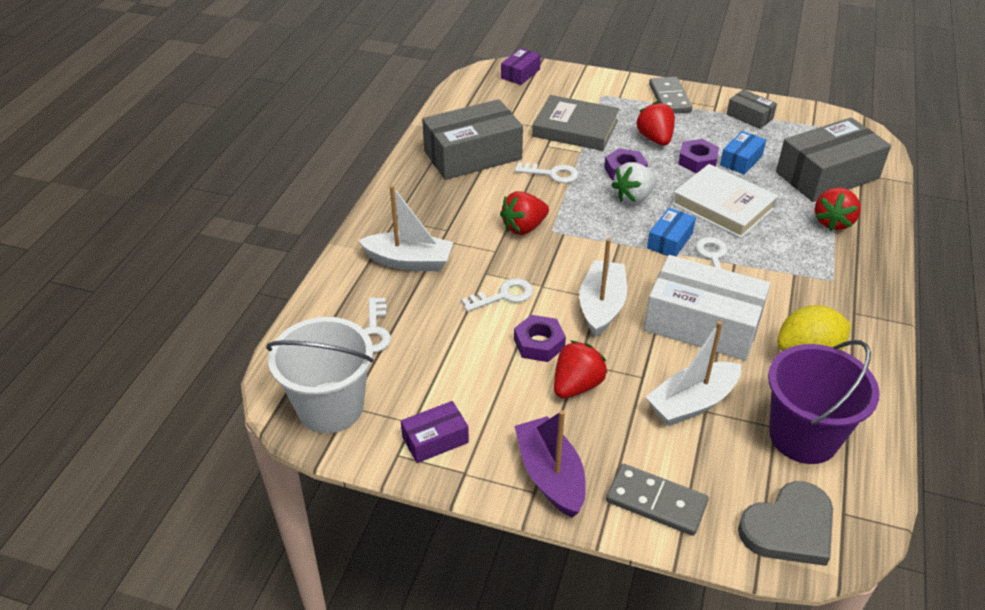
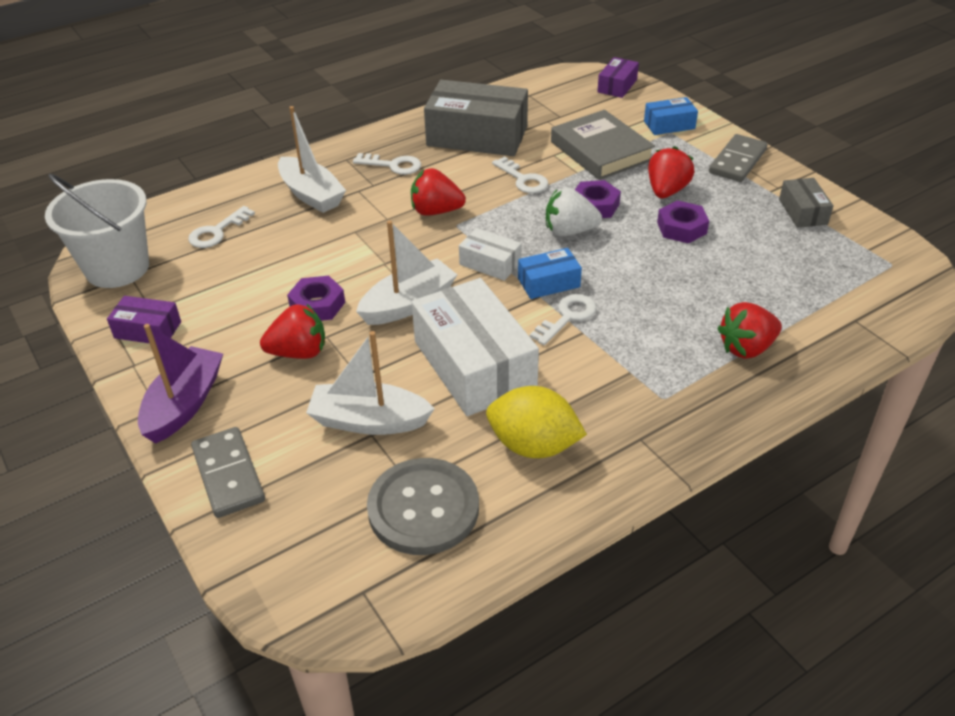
camera: 40 degrees right, 0 degrees up
(503, 296) = (343, 255): white key -> white key (393, 165)
(520, 74) = (617, 86): purple box -> purple box turned 45 degrees counterclockwise
(614, 247) = (490, 263): none -> white box
(723, 206) = (647, 278): white book -> none
(741, 160) = (730, 247): blue box -> blue box (669, 125)
(789, 528) = (299, 568): grey heart -> none
(803, 436) = (423, 508): purple bucket -> grey button
(827, 175) = (809, 303): grey box -> none

